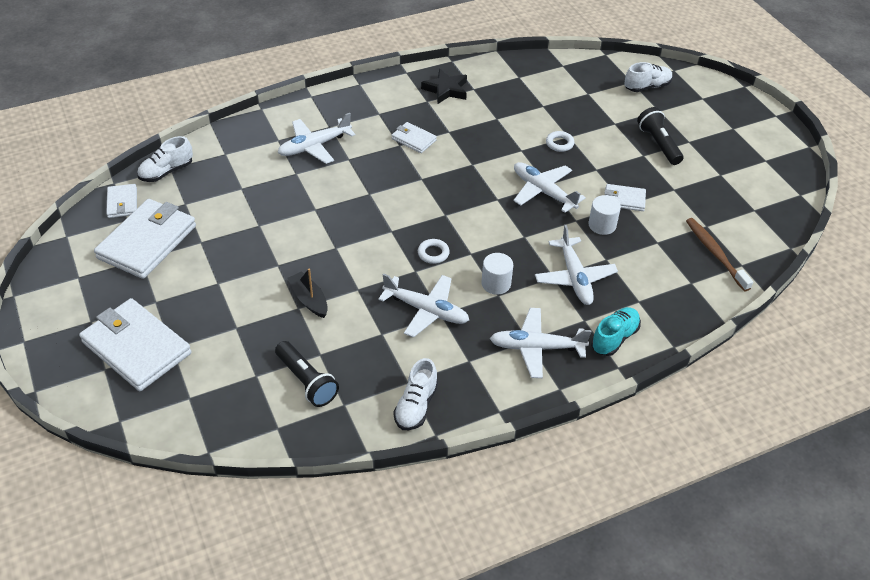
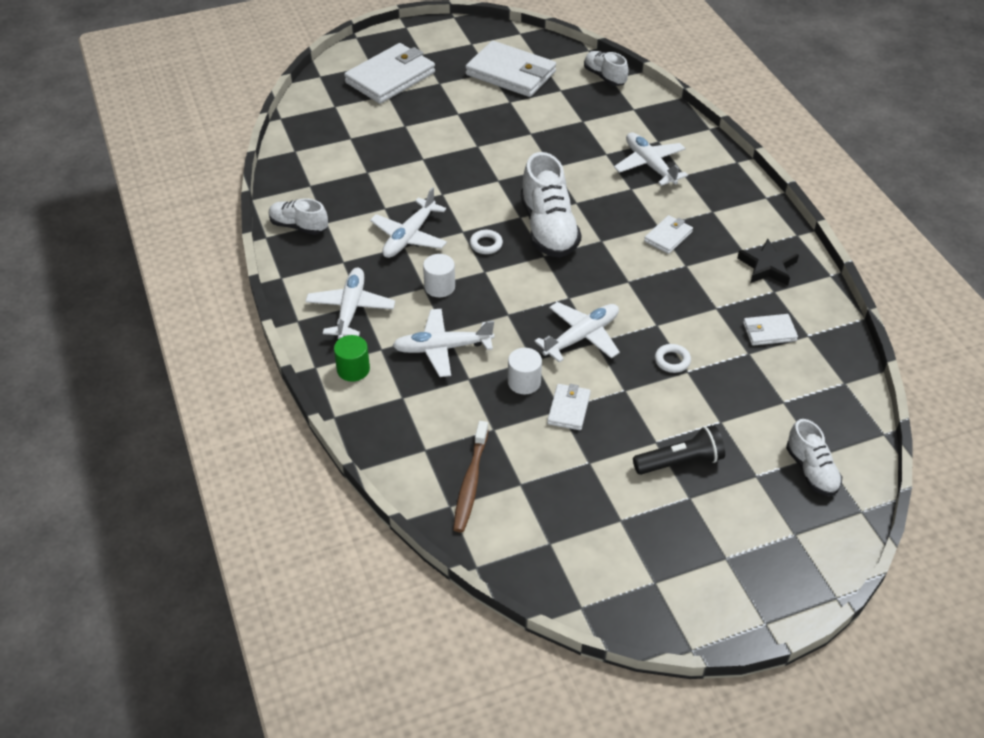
camera: 95 degrees right, 0 degrees up
(122, 203) = (561, 57): white wallet -> white wallet (769, 332)
(307, 381) = (339, 165): black flashlight -> none
(309, 300) = (432, 165): black boat -> none
(408, 211) = (548, 229): none -> white shoe
(614, 338) = (353, 369): turquoise shoe -> green cylinder
(715, 253) = (470, 482): brown toothbrush -> brown toothbrush turned 120 degrees clockwise

